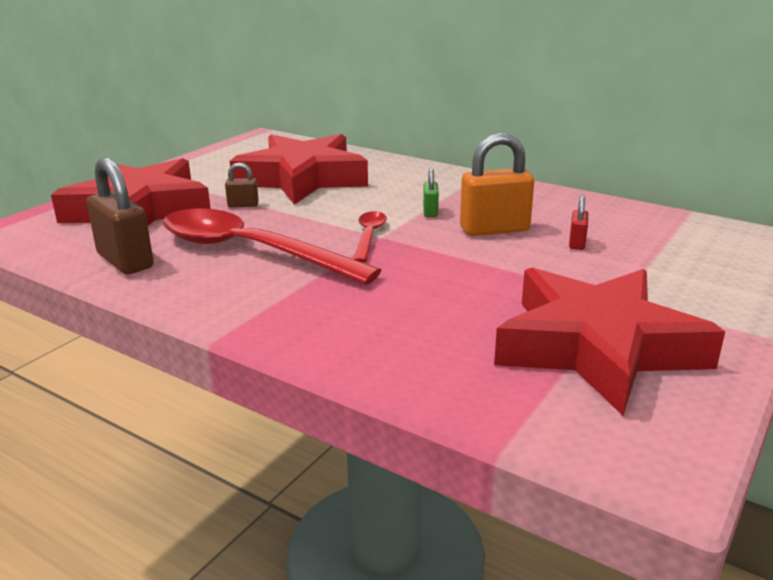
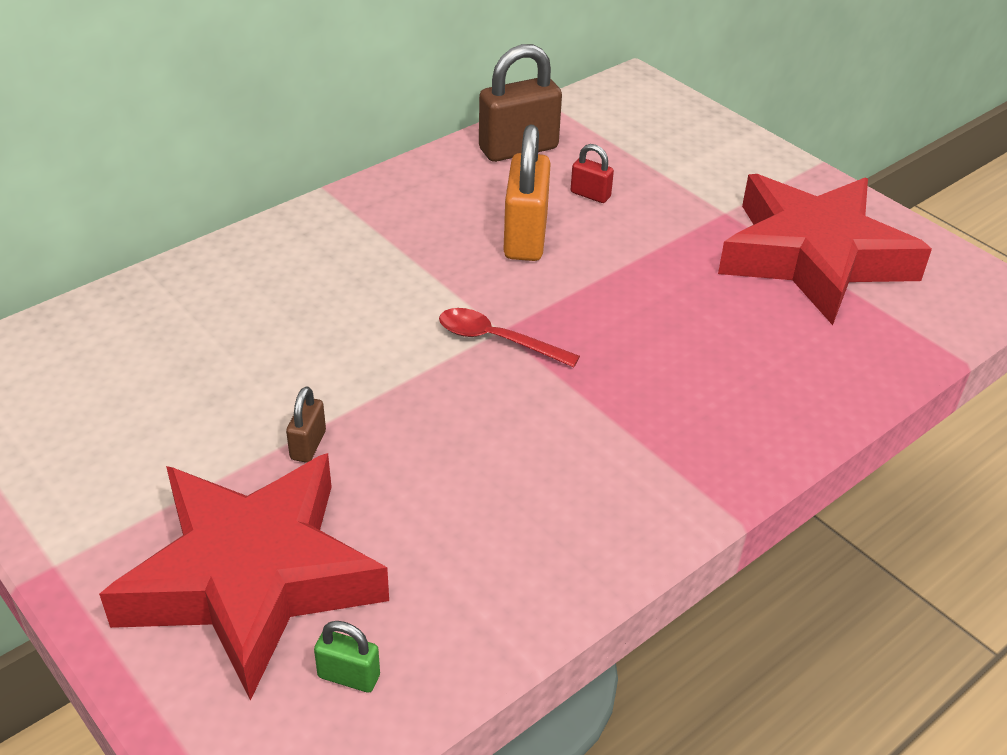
camera: 75 degrees left, 15 degrees up
(125, 261) = (470, 601): brown padlock -> brown padlock (518, 149)
(251, 251) = (495, 458): red spoon -> none
(302, 179) = (230, 363): red star -> none
(430, 212) = (442, 271): green padlock -> green padlock (349, 676)

